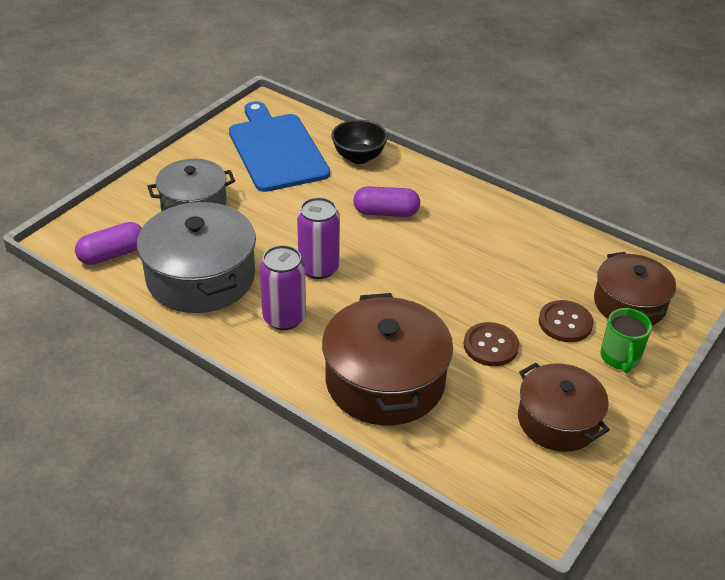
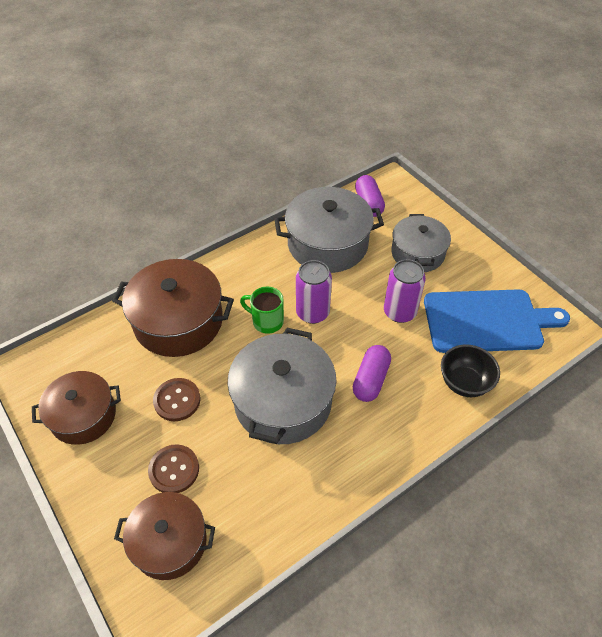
camera: 110 degrees right, 10 degrees up
(284, 318) = (266, 280): purple can -> purple can (399, 312)
(444, 266) = (283, 401): none -> grey pot
(620, 358) = (114, 496): green mug -> green mug (266, 321)

